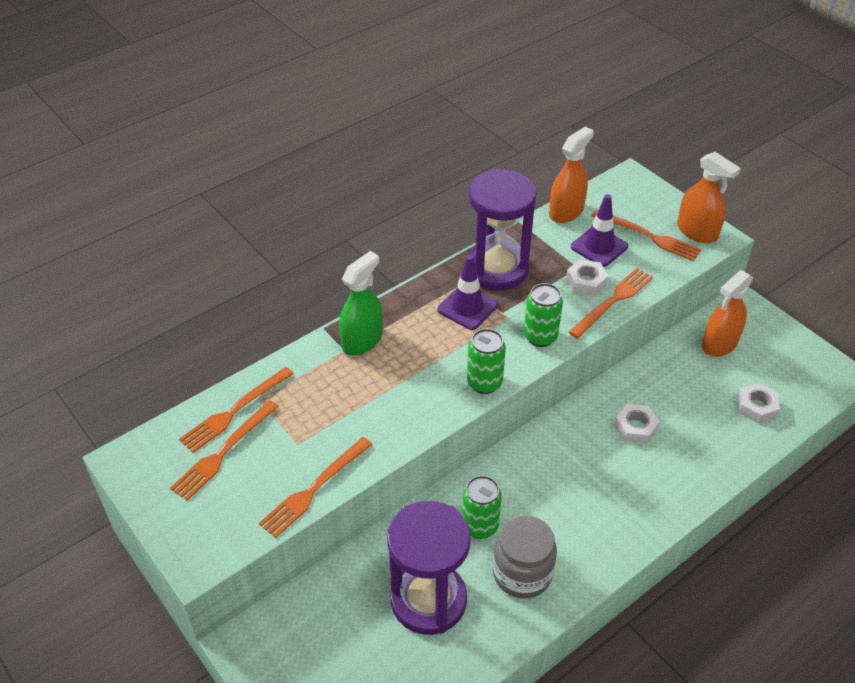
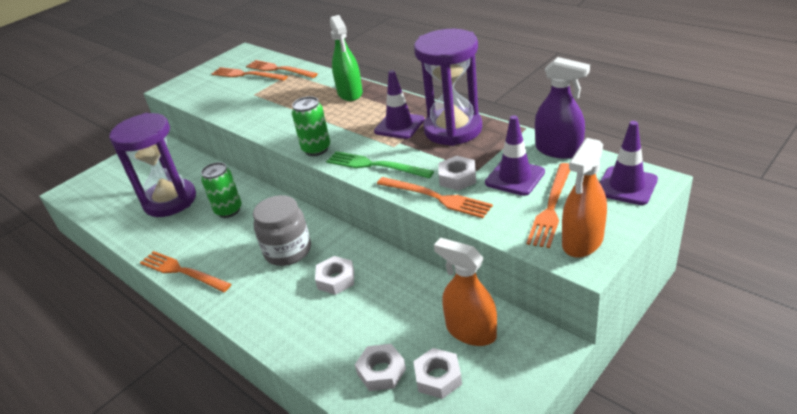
camera: 85 degrees right, 10 degrees down
(314, 489) = (217, 108): orange fork -> orange fork (182, 271)
(362, 340) = (350, 93): green spray bottle -> green spray bottle turned 45 degrees clockwise
(522, 573) = (186, 238): grey jar -> grey jar (288, 251)
(540, 337) = (375, 165): green can -> green fork
(566, 211) = (558, 150): orange spray bottle -> purple spray bottle
(633, 191) = (626, 186): none -> purple traffic cone
(765, 372) = (438, 377): none -> white nut

